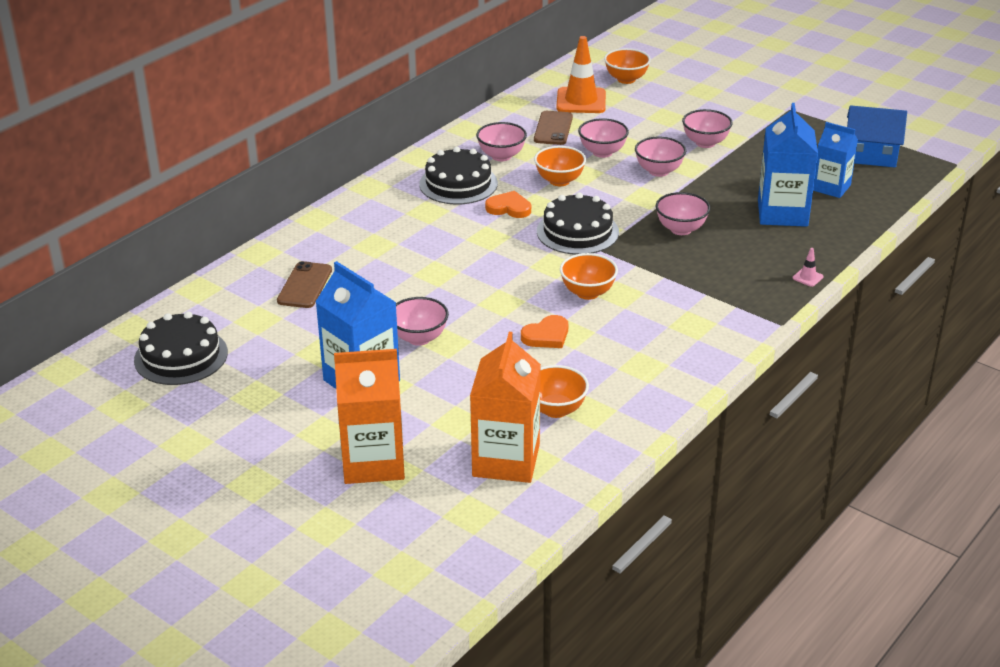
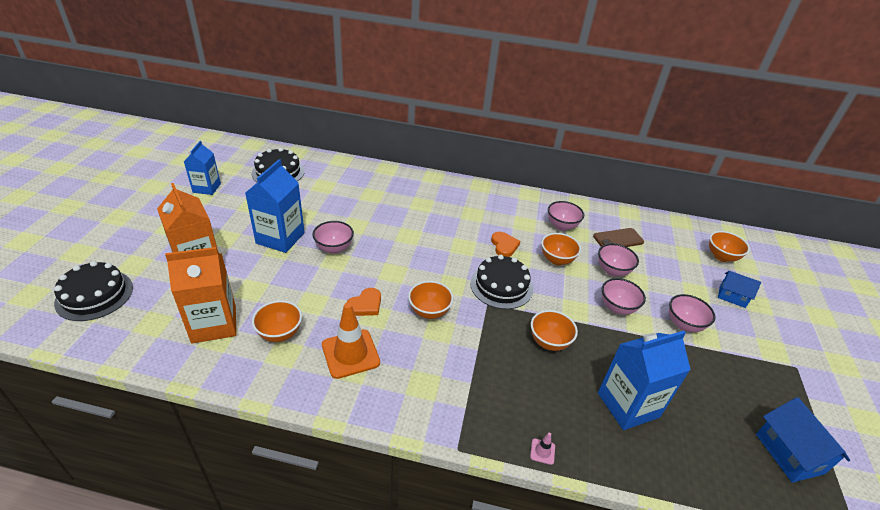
camera: 60 degrees right, 5 degrees up
(305, 285) = (364, 191): brown phone -> none
(458, 184) = (513, 217): black cake -> black cake (94, 295)
(546, 336) = (365, 305): orange heart -> orange heart turned 75 degrees counterclockwise
(581, 101) = (667, 242): orange traffic cone -> orange traffic cone (350, 354)
(681, 229) = (549, 342): pink bowl -> orange bowl
(686, 100) = (732, 296): none -> blue house
(831, 187) = (702, 433): blue carton -> blue carton (206, 188)

